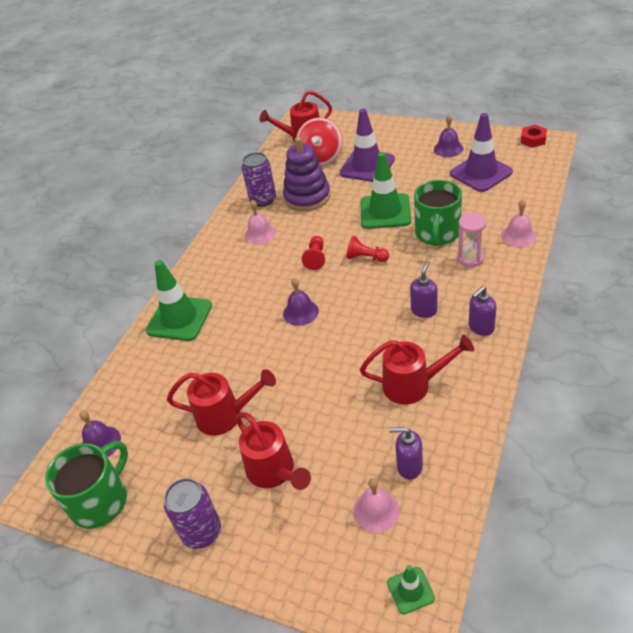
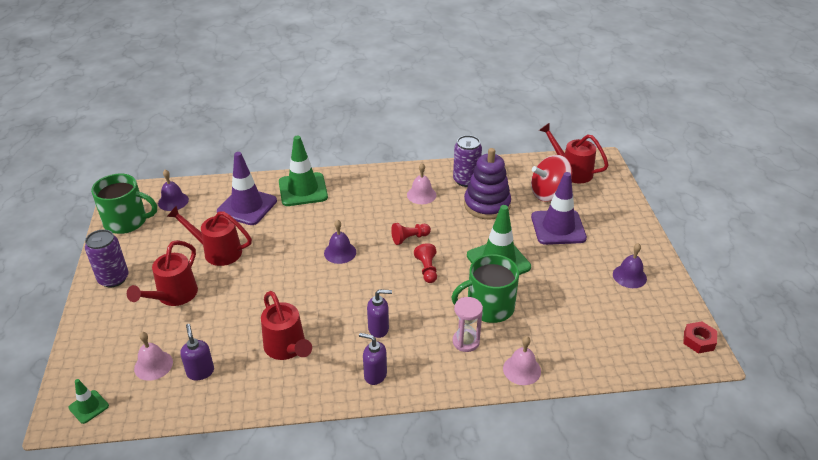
camera: 55 degrees right, 5 degrees down
(226, 415) = (217, 251): red watering can -> red watering can turned 135 degrees clockwise
(481, 173) = (605, 313): purple traffic cone -> purple traffic cone (247, 206)

